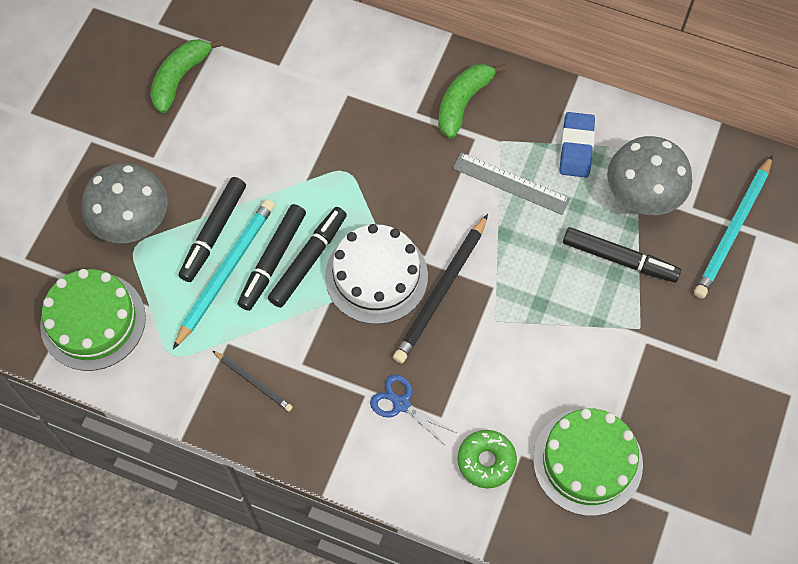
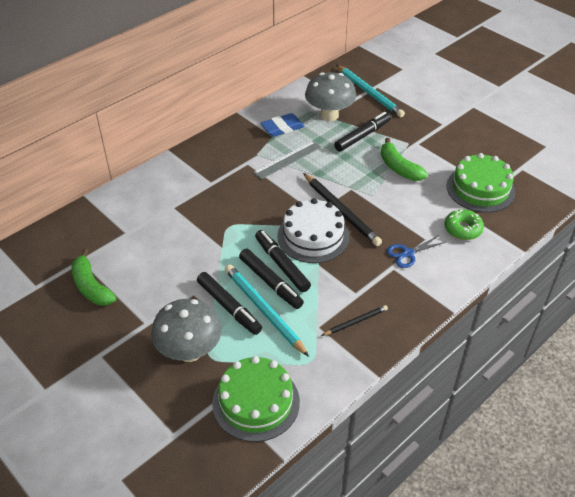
camera: 65 degrees left, 20 degrees down
(463, 102) = (219, 160): green banana -> green banana (399, 167)
(576, 147) = (282, 128): blue eraser -> blue eraser turned 60 degrees counterclockwise

